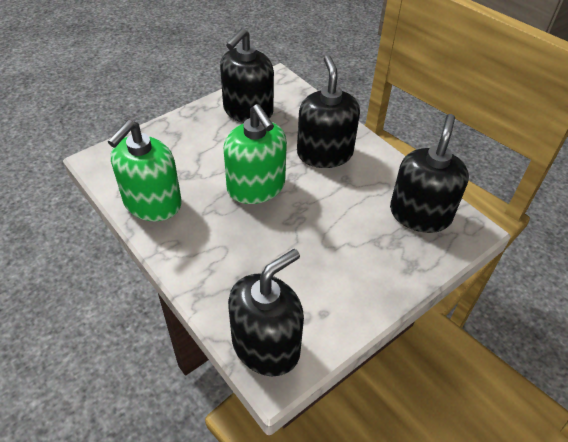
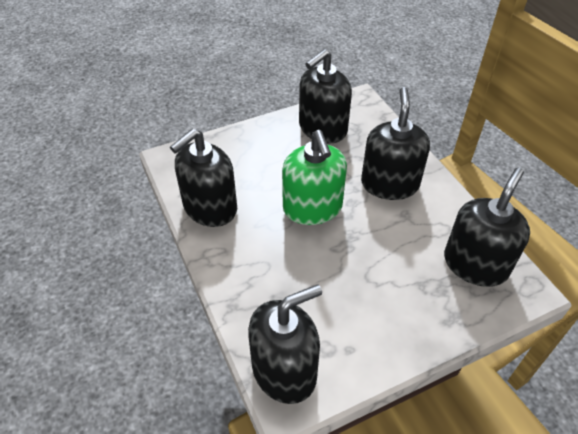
camera: 15 degrees right, 0 degrees up
(152, 203) = (210, 208): green soap dispenser -> black soap dispenser

